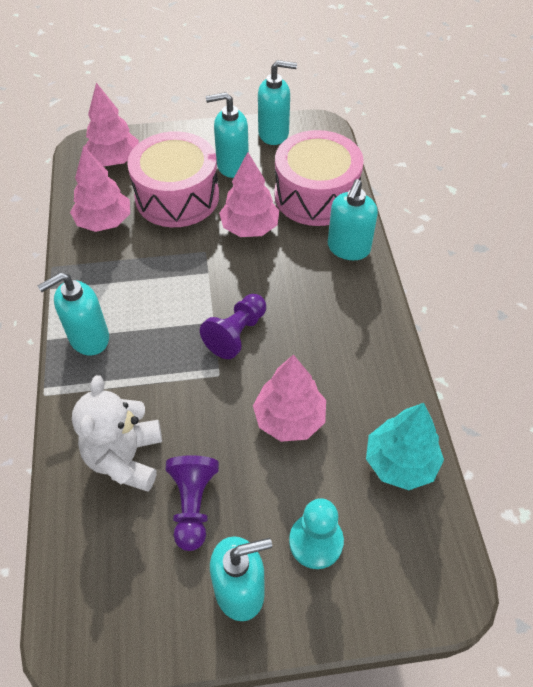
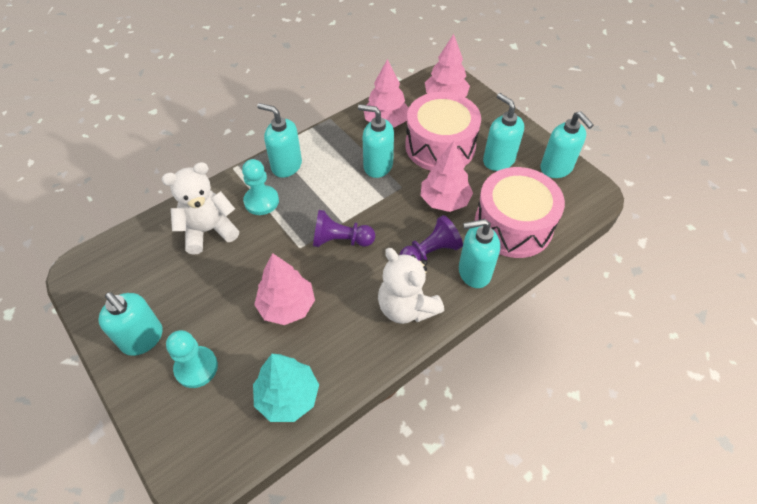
camera: 60 degrees right, 0 degrees up
(123, 385) = (261, 201): none -> turquoise pawn
(160, 257) = (377, 166): none -> turquoise soap dispenser
(193, 505) = (192, 283): purple pawn -> purple pawn (430, 252)
(355, 317) = (406, 307): none -> white teddy bear

